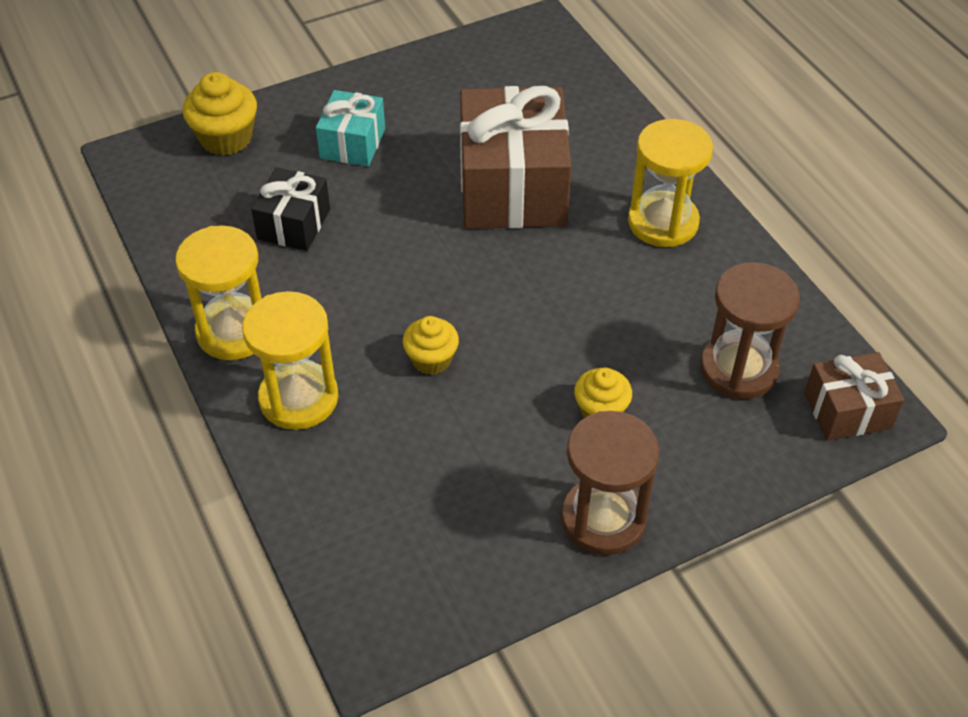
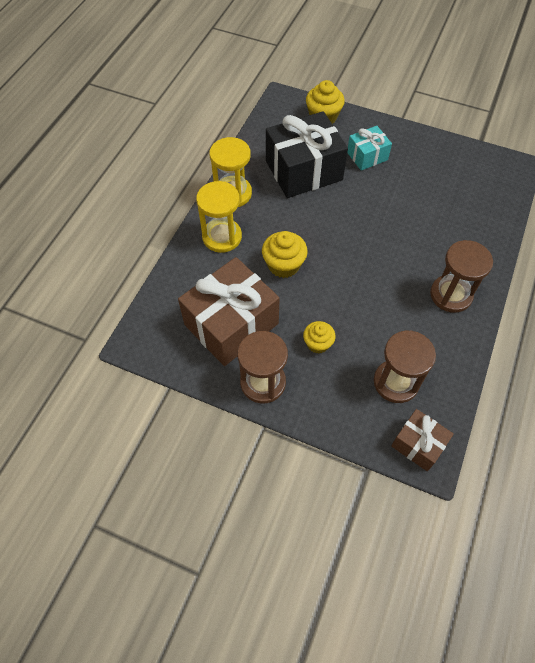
camera: 50 degrees right, 10 degrees up
(294, 224) = (304, 170): black gift -> black gift, size x1.90
(431, 359) = (284, 265): yellow cupcake -> yellow cupcake, size x1.52
(512, 187) = (406, 226): brown gift -> brown gift (231, 324)
(663, 222) = (451, 295): yellow hourglass -> brown hourglass

